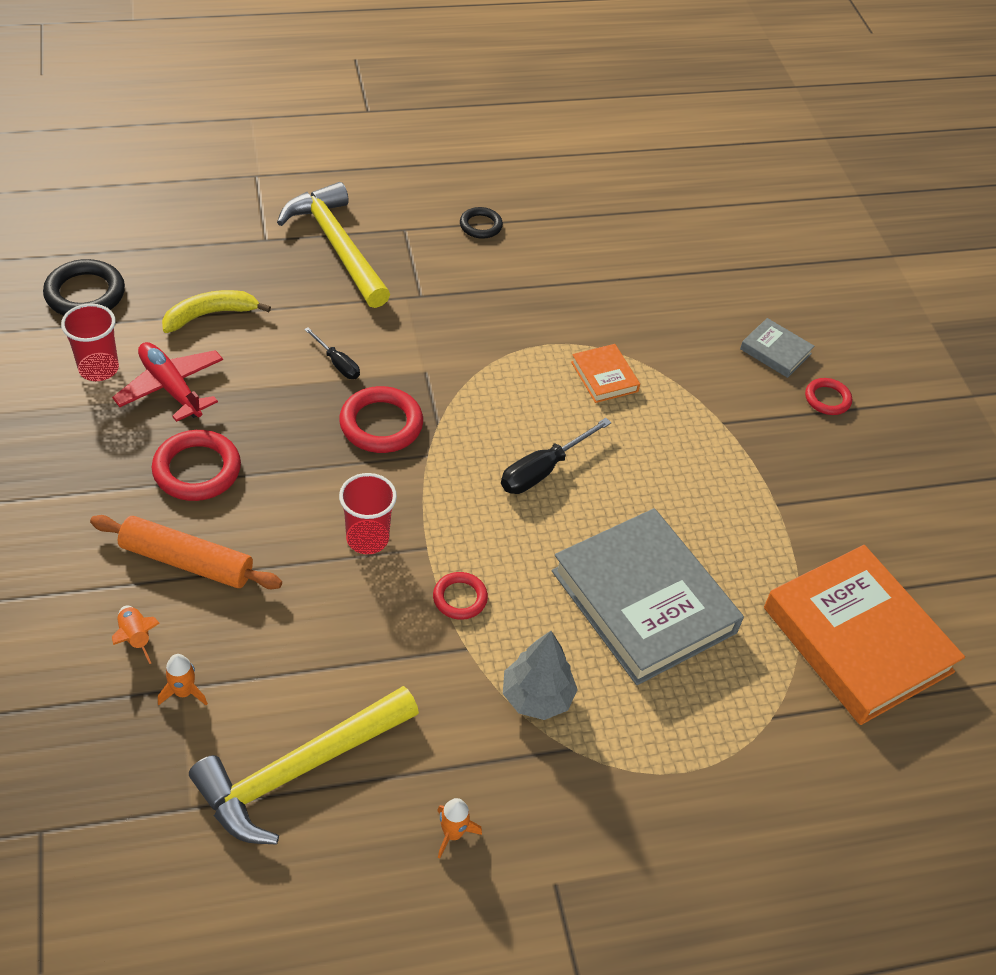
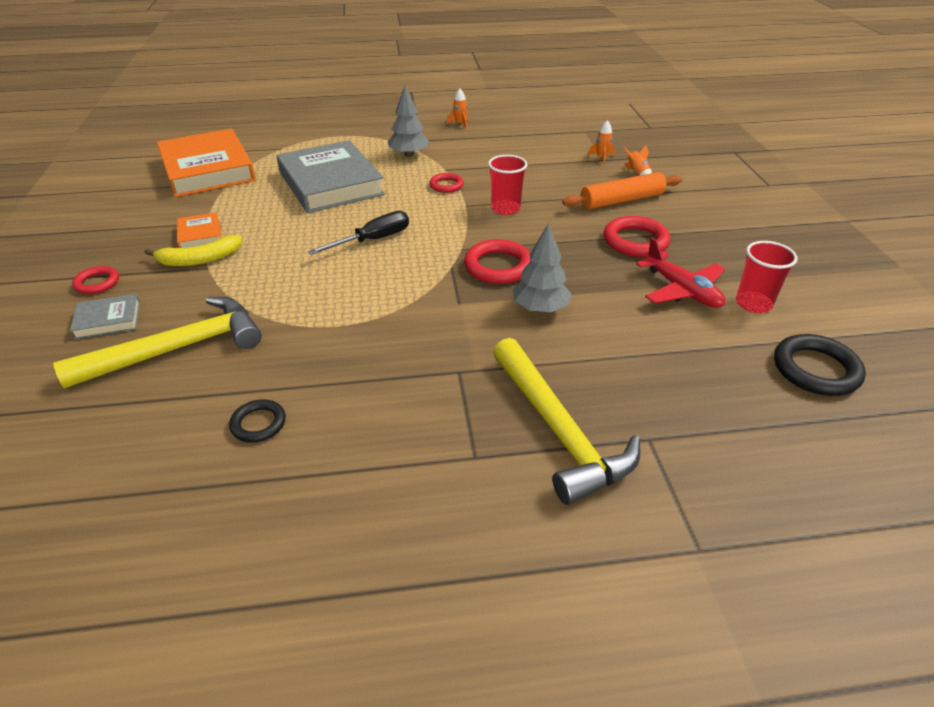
camera: 170 degrees left, 10 degrees down
(186, 561) = (622, 200): orange rolling pin -> orange rolling pin turned 45 degrees counterclockwise
(210, 315) = (675, 350): yellow banana -> yellow banana (199, 259)
(299, 770) = (534, 138): yellow hammer -> yellow hammer (178, 348)
(337, 363) = (540, 308): black screwdriver -> grey tree
(480, 226) = (372, 464): black ring -> black ring (258, 424)
(604, 377) = (293, 299): orange book -> orange book (200, 235)
(775, 351) = (108, 320): grey book -> grey book turned 60 degrees counterclockwise

